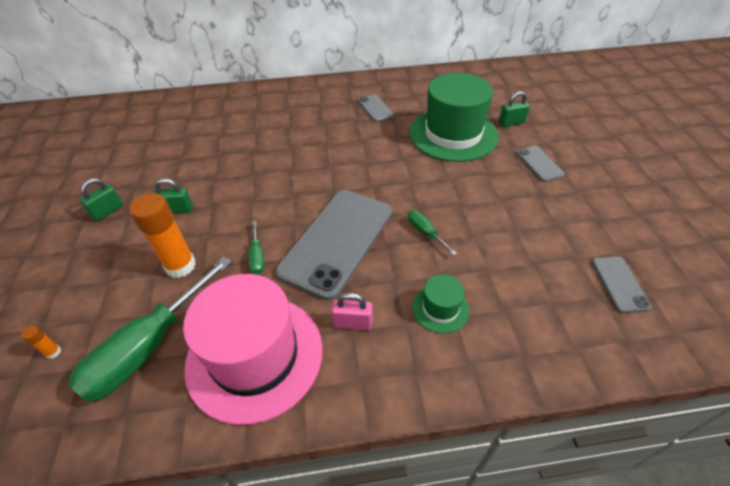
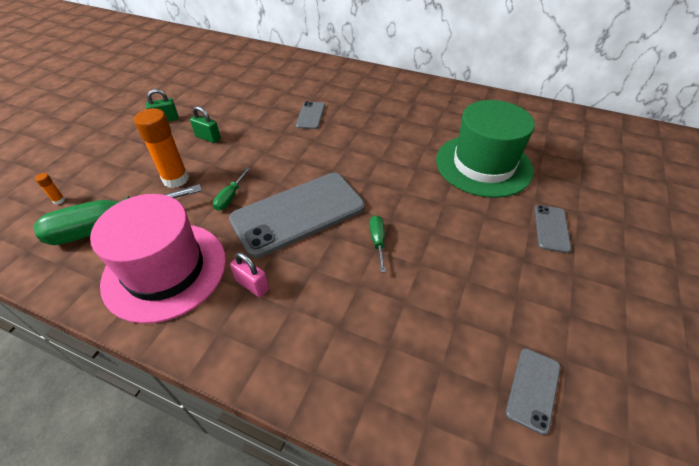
camera: 30 degrees right, 0 degrees up
(375, 108) = (429, 115): grey phone -> grey phone (310, 115)
(440, 308) = (332, 312): green hat -> none
(511, 123) = (556, 177): green padlock -> none

